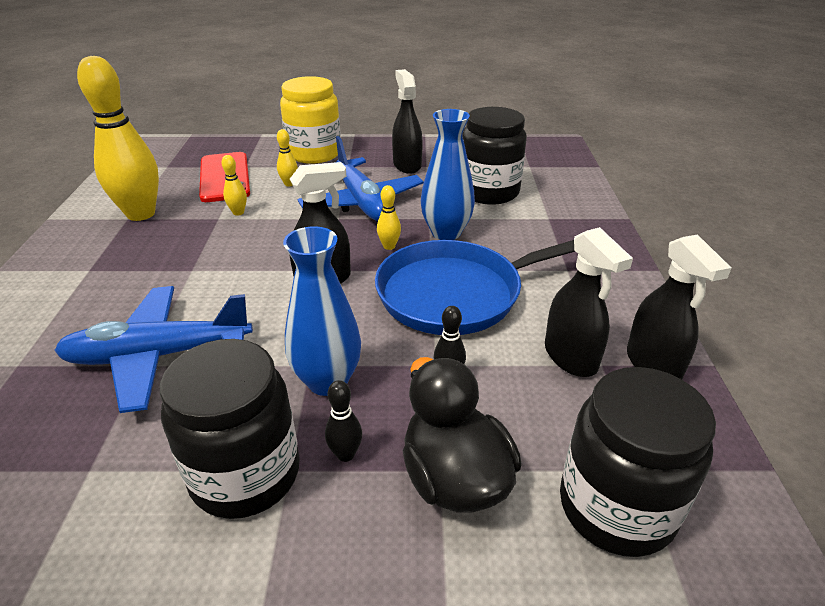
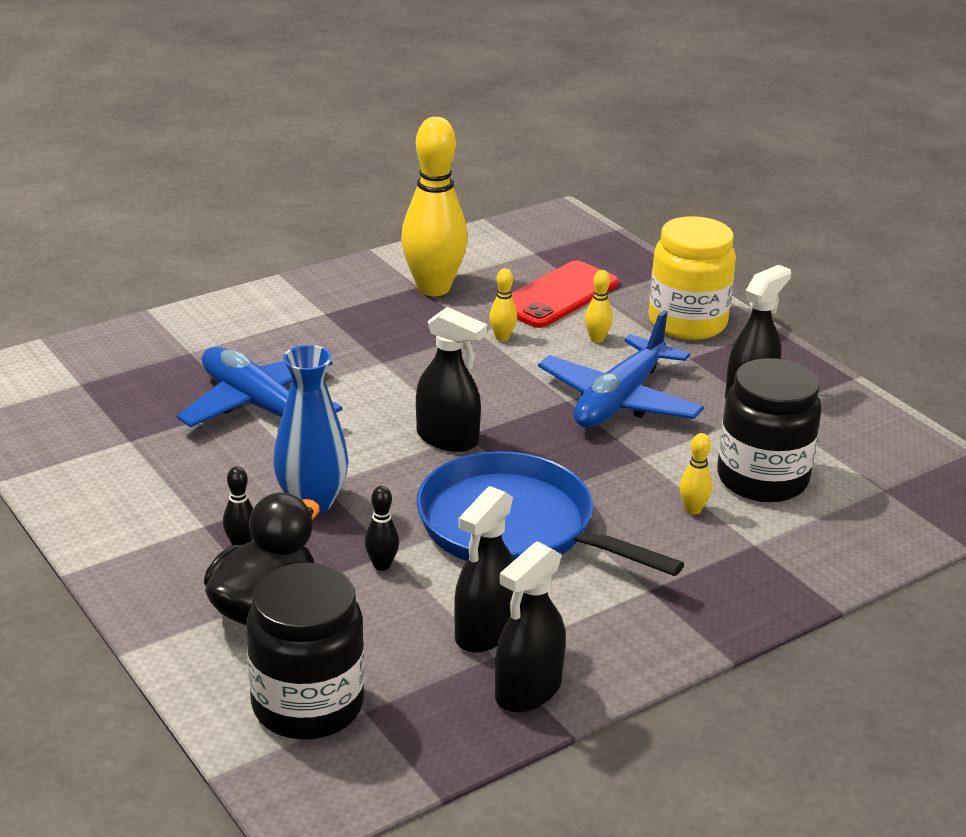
camera: 55 degrees right, 5 degrees down
(245, 474) = (182, 508): black jar -> none
(389, 246) = (551, 453): yellow bowling pin -> yellow bowling pin (693, 510)
(446, 233) = (624, 480): blue vase -> none

